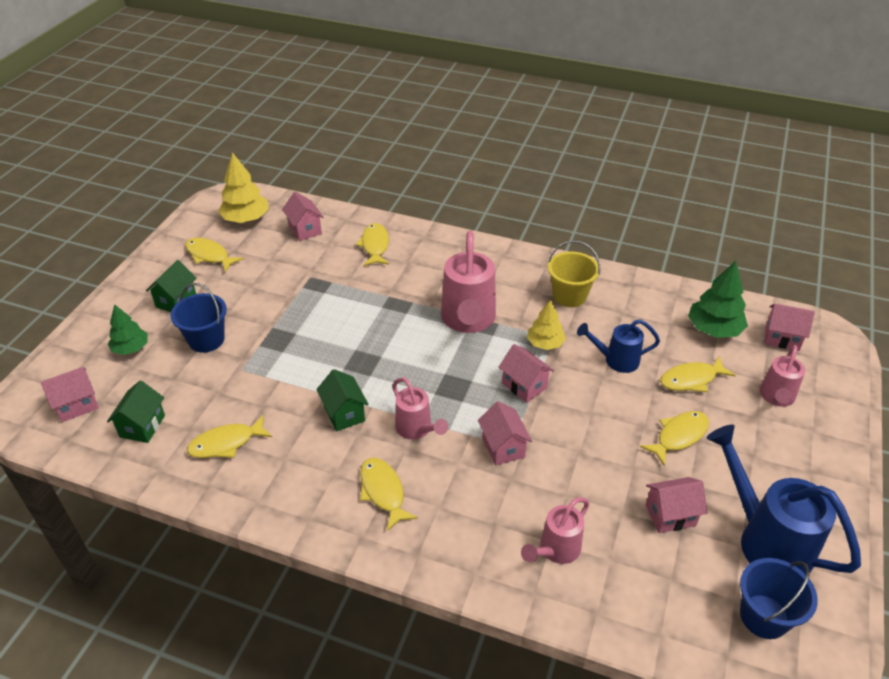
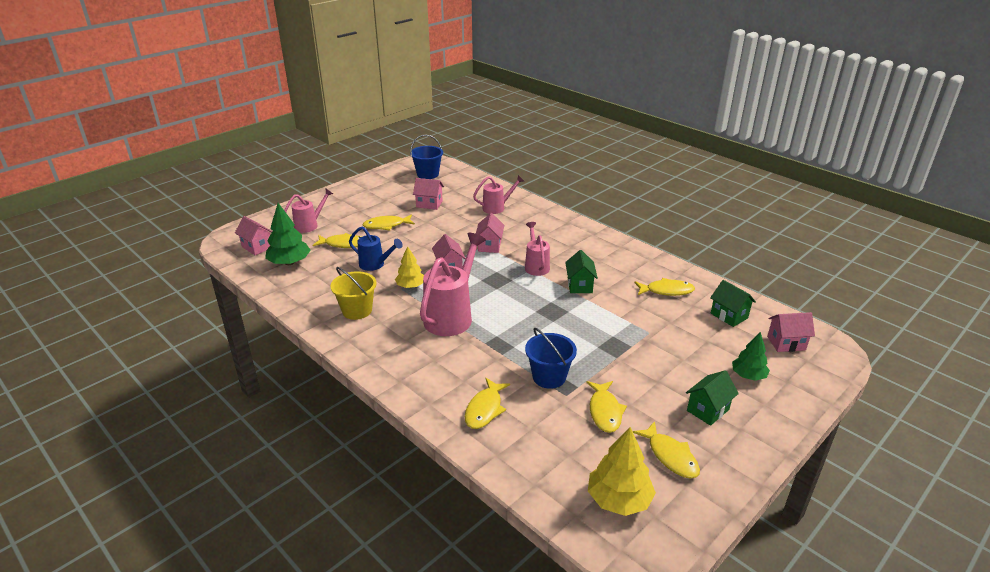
camera: 155 degrees left, 10 degrees down
(142, 426) = (729, 316): green house -> green house turned 75 degrees counterclockwise
(206, 340) = (678, 363): blue bucket -> blue bucket (549, 377)
(305, 230) = (551, 456): pink house -> none
(383, 491) = (573, 246): yellow fish -> yellow fish (605, 411)
(766, 540) = (396, 188): blue watering can -> none

